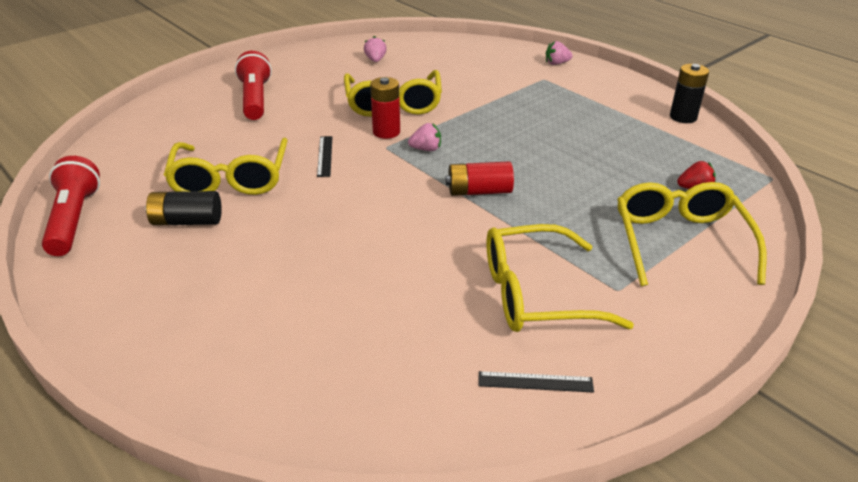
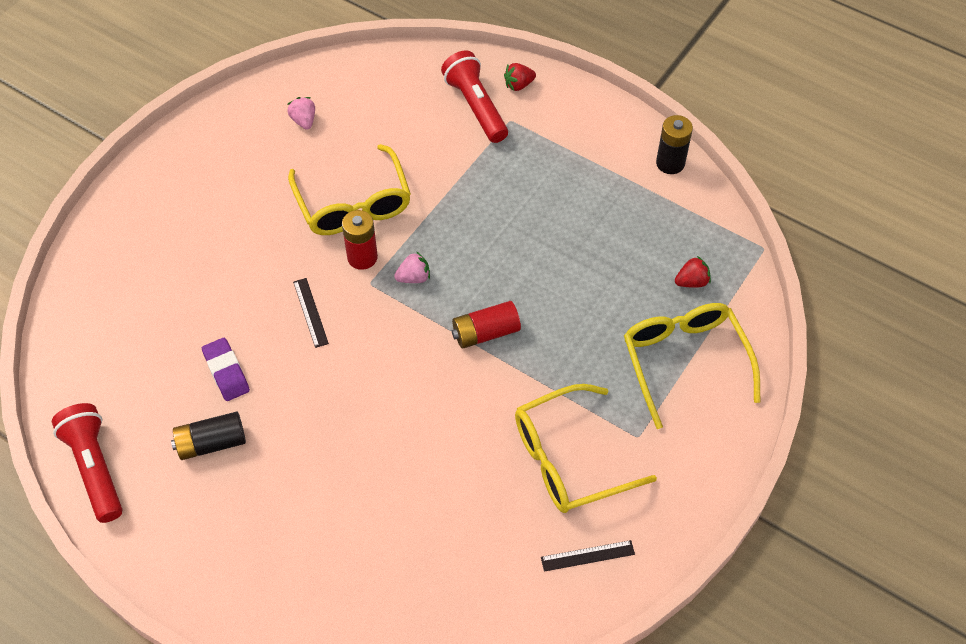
camera: 15 degrees left, 20 degrees up
(230, 179) = (226, 372): yellow glasses -> purple eraser
(255, 99) = (191, 229): red flashlight -> red flashlight (476, 107)
(556, 63) = (518, 85): pink strawberry -> red strawberry

